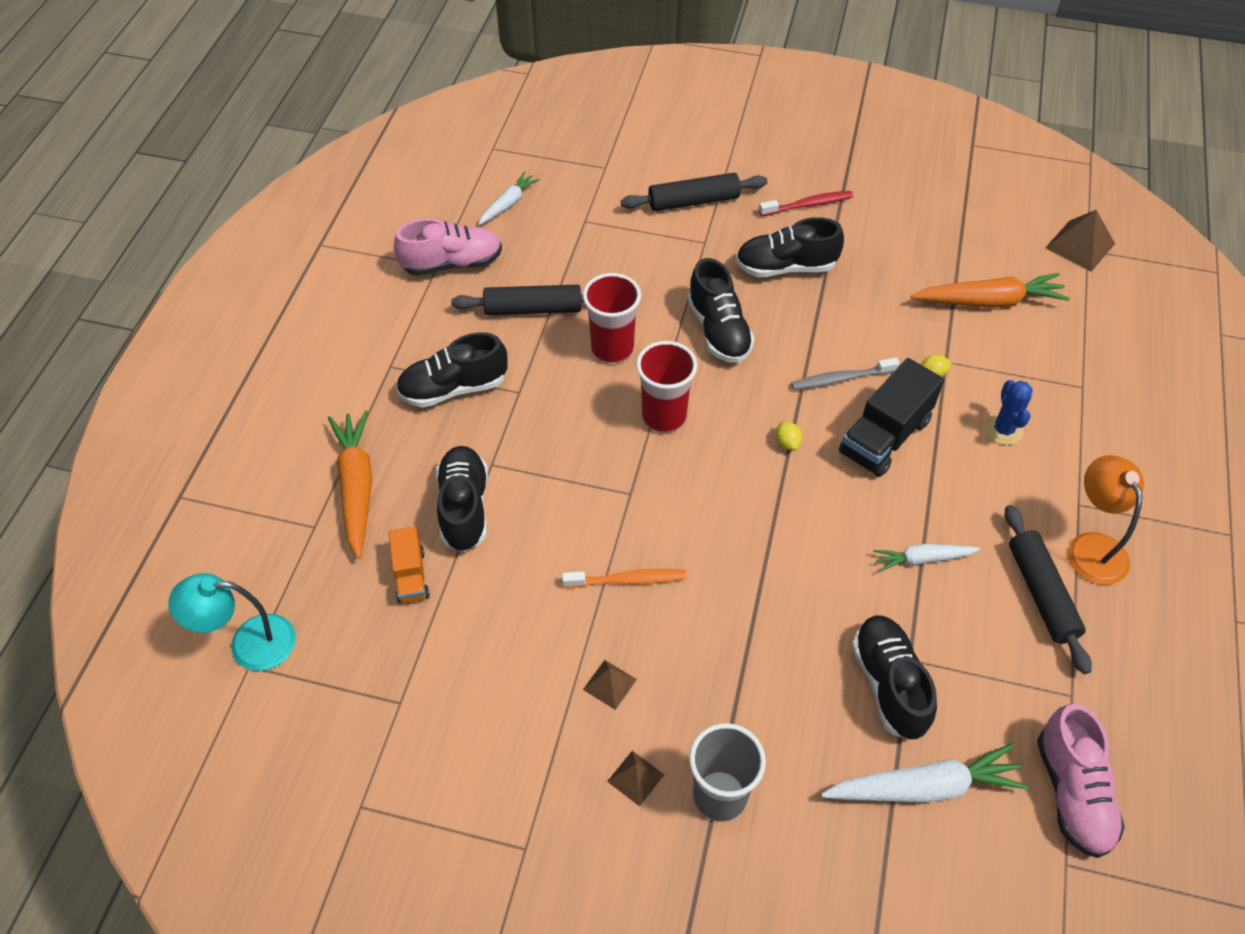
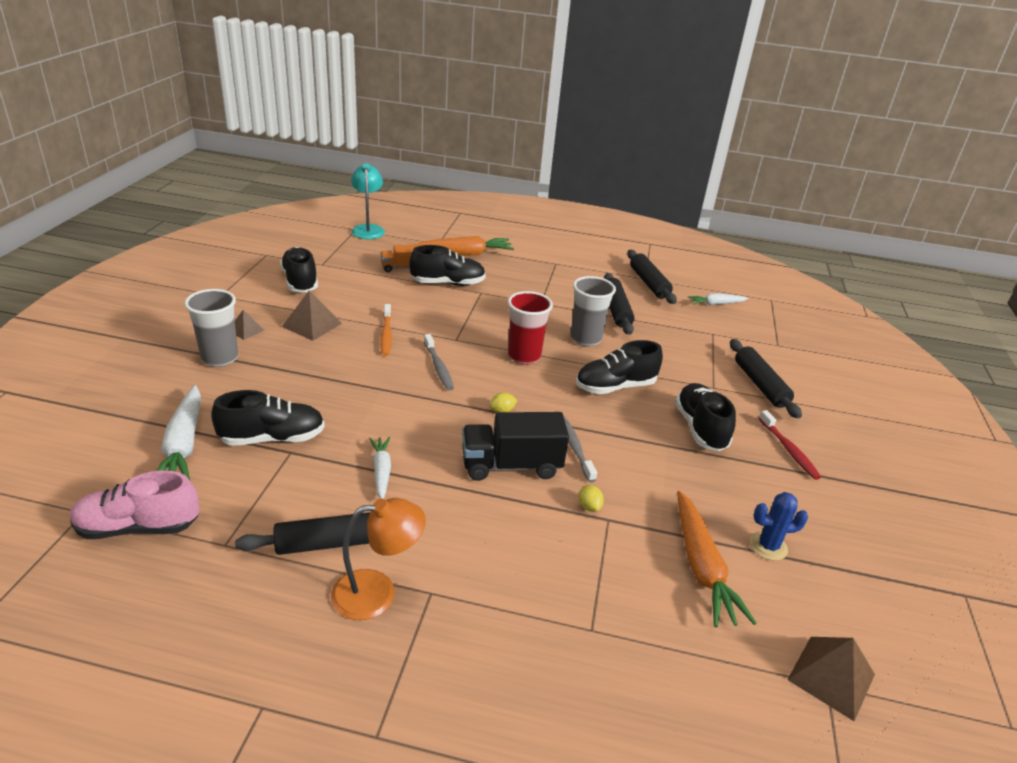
camera: 85 degrees right, 20 degrees down
(452, 263) = (649, 283): pink shoe -> black rolling pin
(453, 388) = (540, 282): black shoe -> black shoe (300, 282)
(508, 204) = (716, 304): white carrot -> white carrot turned 135 degrees clockwise
(610, 684) = (312, 325): brown pyramid -> brown pyramid, size x1.68
(612, 349) = (585, 339): red cup -> grey cup
(702, 511) = (438, 367): none -> grey toothbrush
(884, 437) = (511, 465): black truck -> black truck turned 45 degrees counterclockwise
(1003, 430) = (524, 548): blue cactus -> blue cactus (768, 546)

